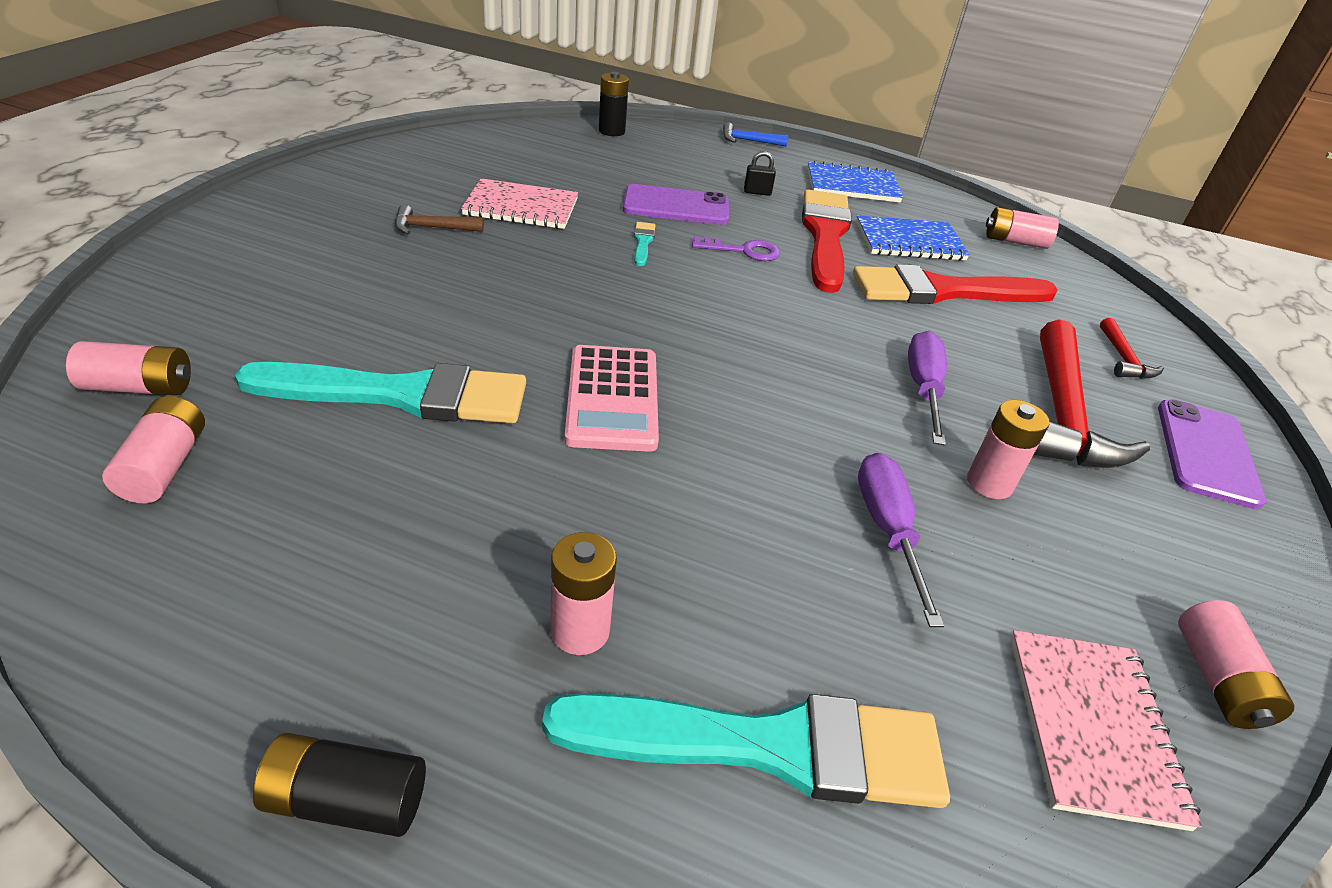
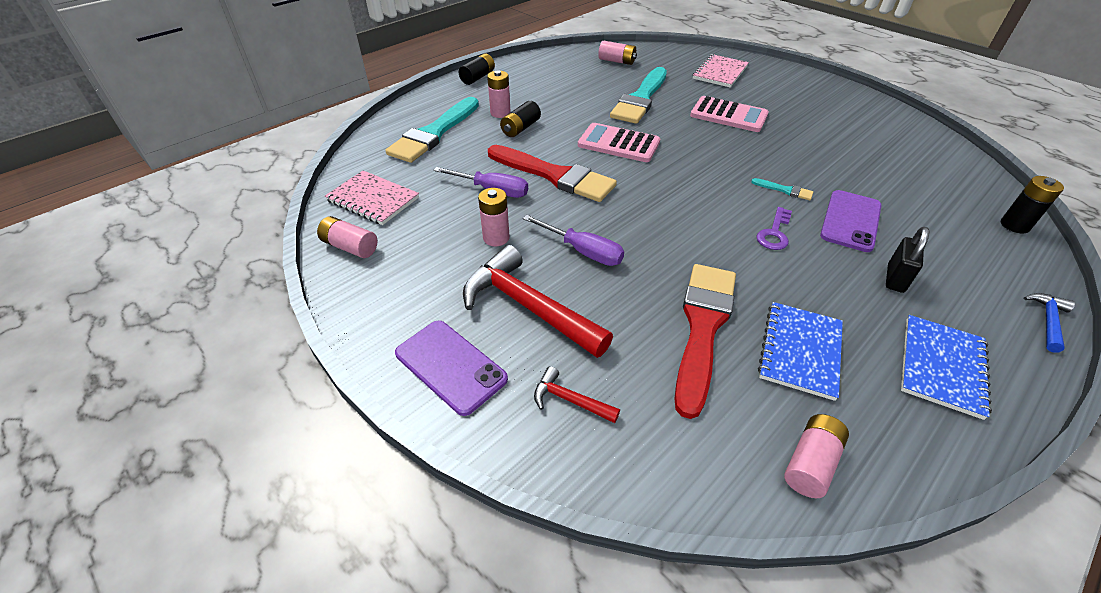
camera: 120 degrees right, 5 degrees up
(139, 387) = (662, 58): pink battery -> none
(432, 228) = (797, 122): brown hammer -> none
(435, 287) = (728, 115): none -> pink calculator
(521, 207) = (832, 154): pink notebook -> pink notebook (720, 72)
(635, 561) = (520, 128): none -> black battery
(757, 192) = (895, 279): black padlock -> black padlock, size x1.53
(825, 236) = (806, 291): red brush -> red brush (554, 175)

